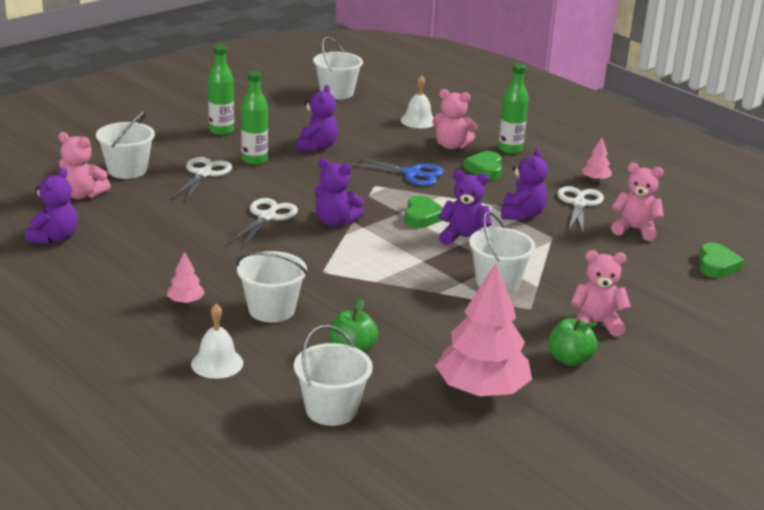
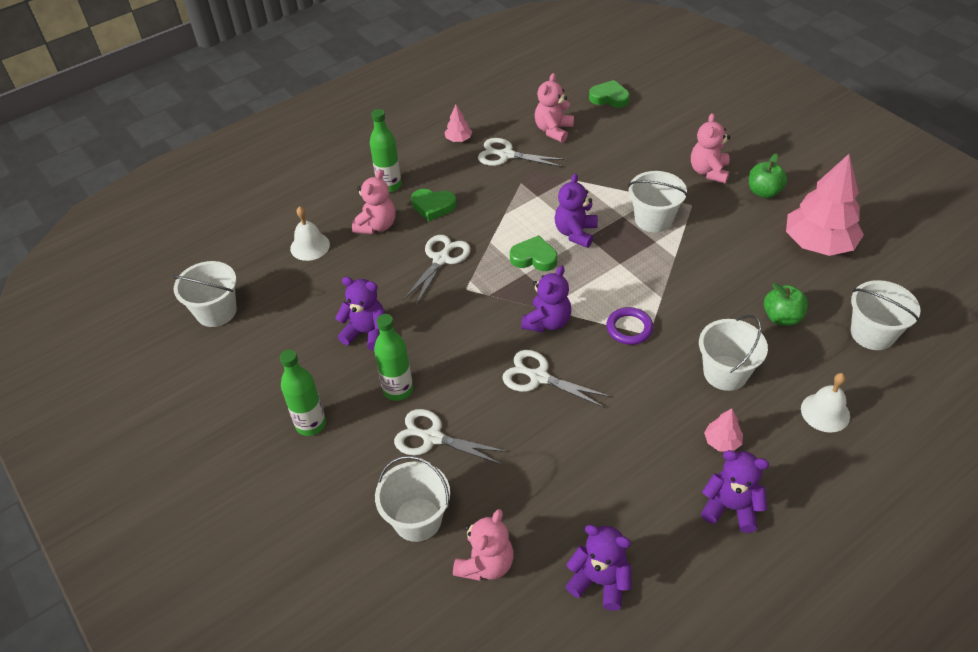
camera: 80 degrees left, 20 degrees up
(330, 262) = (629, 328): none -> purple ring
(412, 174) = (441, 259): blue scissors -> white scissors
(522, 214) = (528, 192): purple teddy bear -> purple teddy bear (730, 507)

